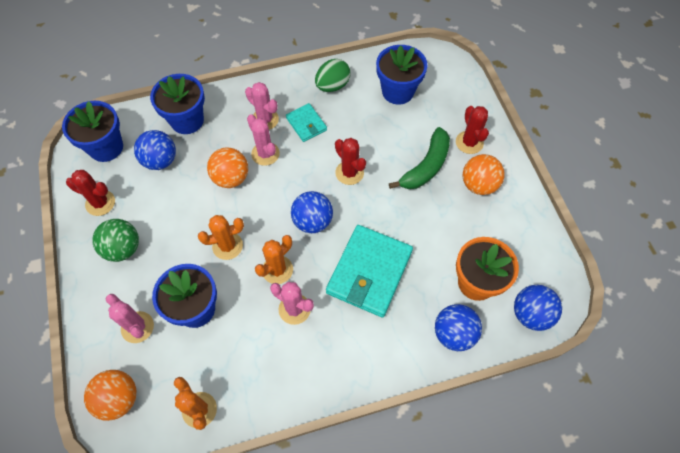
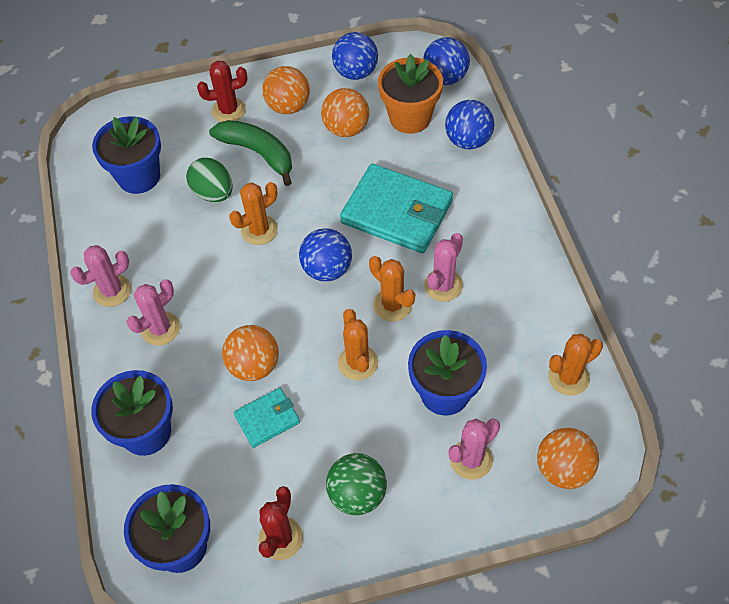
camera: 85 degrees left, 5 degrees down
(160, 161) = (215, 462): blue ball -> blue ball (356, 72)
(265, 154) = (219, 325): pink cactus -> pink cactus (112, 291)
(306, 124) = (176, 278): turquoise wallet -> turquoise wallet (267, 419)
(332, 86) = (115, 248): green egg -> green egg (213, 193)
(349, 173) = (259, 230): red cactus -> orange cactus
(458, 230) = (346, 128): none -> orange ball

